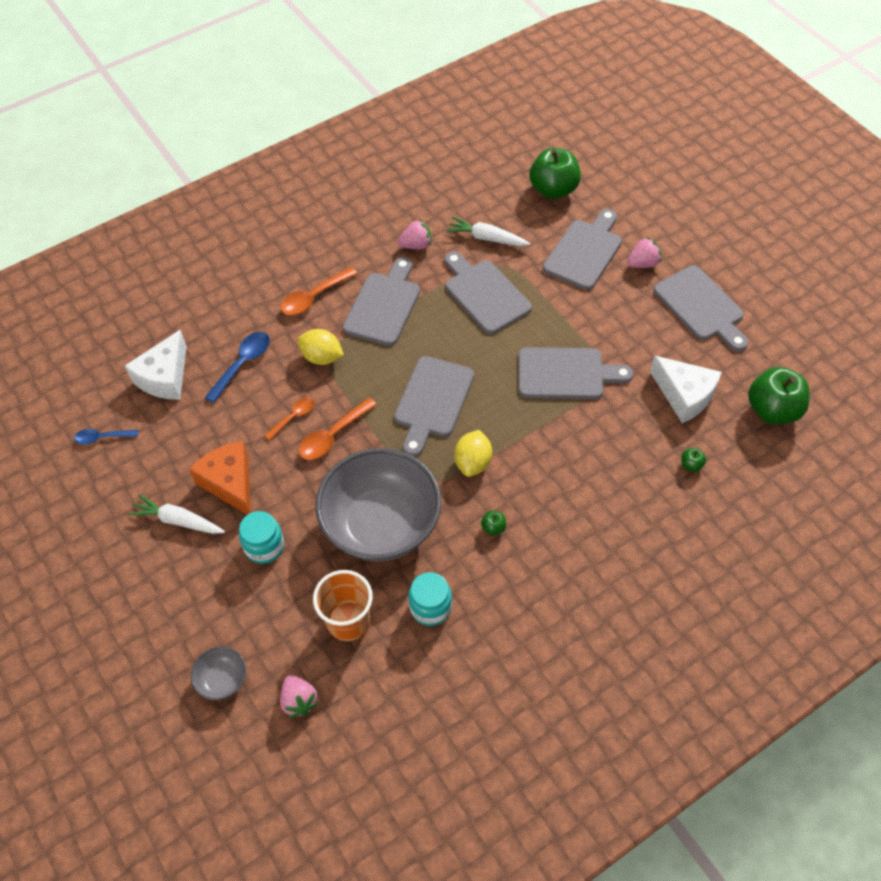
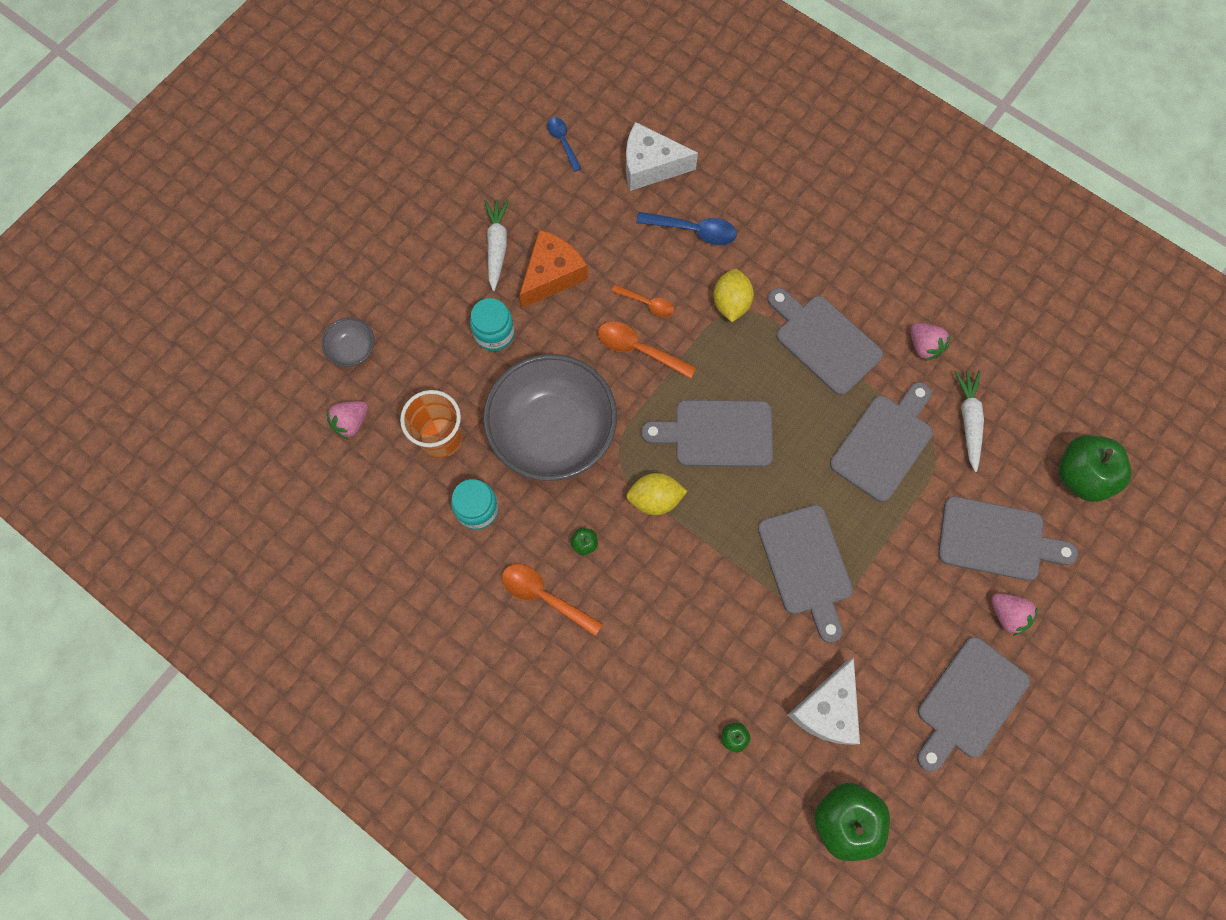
camera: 70 degrees right, 15 degrees up
(313, 297) = (806, 266): orange spoon -> orange spoon (544, 596)
(384, 305) = (824, 341): grey cutting board -> grey cutting board turned 135 degrees counterclockwise

